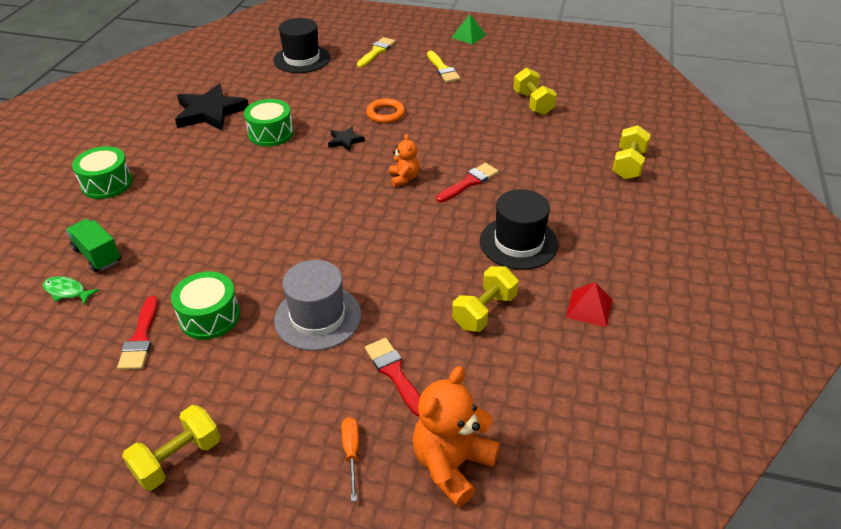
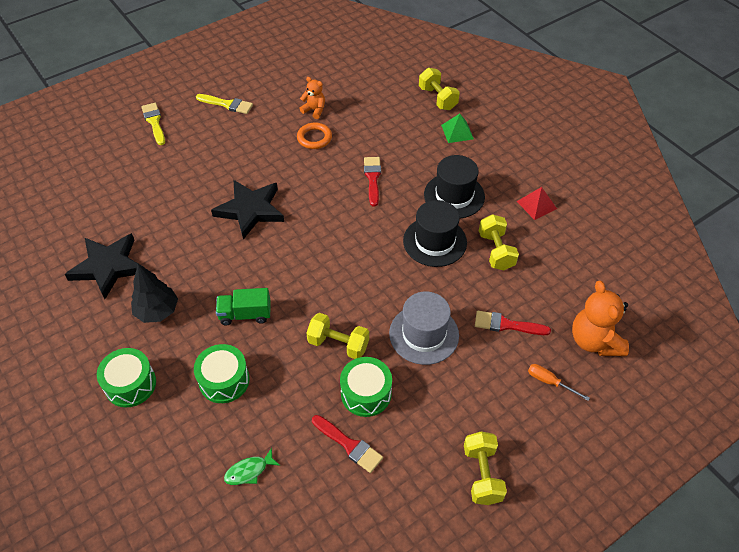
camera: 50 degrees left, 10 degrees up
(97, 255) = (224, 432): green truck -> green truck (245, 314)
(190, 156) = (157, 311): none -> black tree
(270, 133) = (187, 246): green drum -> green drum (224, 380)
(302, 59) = (104, 169): black hat -> black hat (435, 241)
(345, 141) = (250, 210): black star -> black star, size x2.09
(385, 114) = (244, 169): orange ring -> orange ring (314, 138)
(404, 178) = (331, 206): orange teddy bear -> orange teddy bear (314, 110)
(469, 36) = (202, 63): green pyramid -> green pyramid (457, 132)
(533, 103) = (326, 91): yellow dumbbell -> yellow dumbbell (338, 344)

